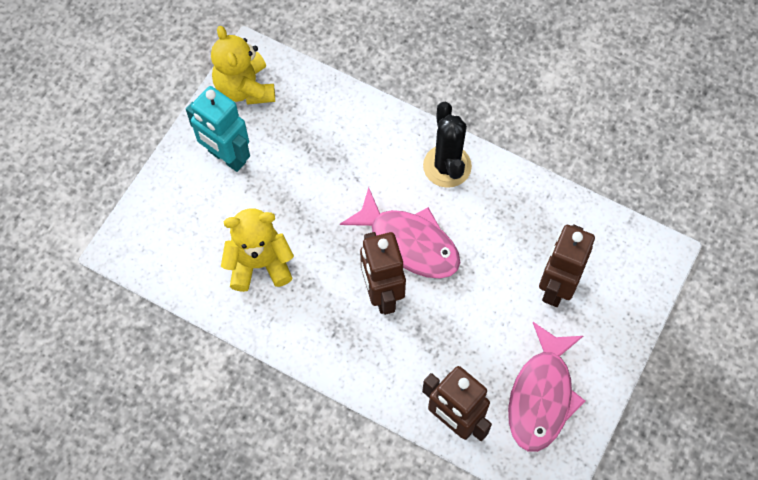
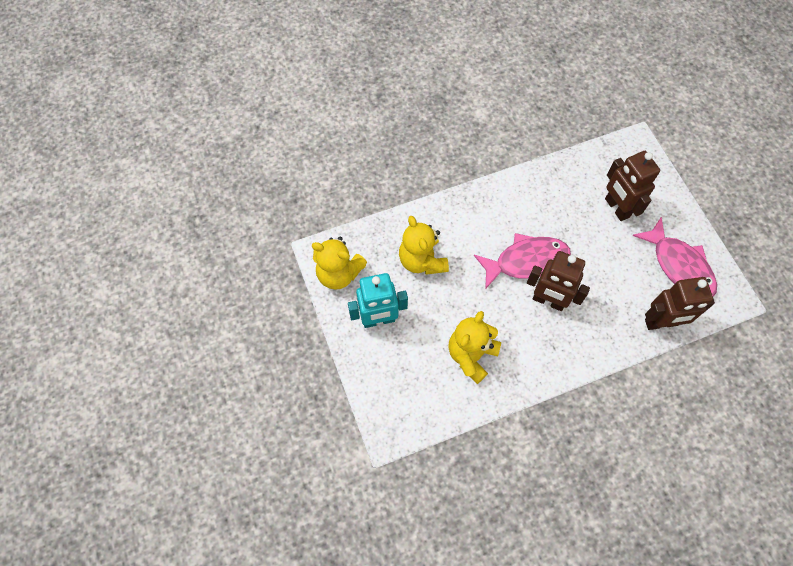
camera: 50 degrees left, 0 degrees up
(323, 148) = (422, 260): none -> yellow teddy bear
(447, 166) = (492, 204): black cactus -> none

